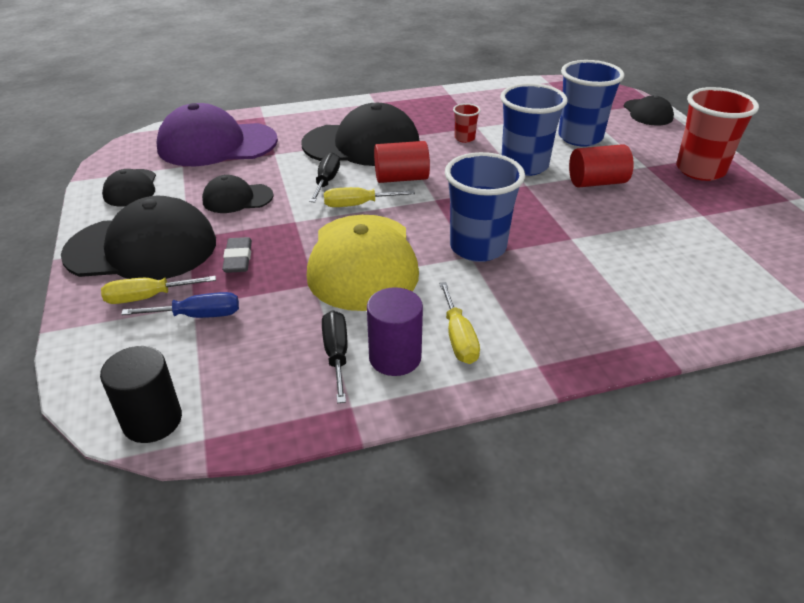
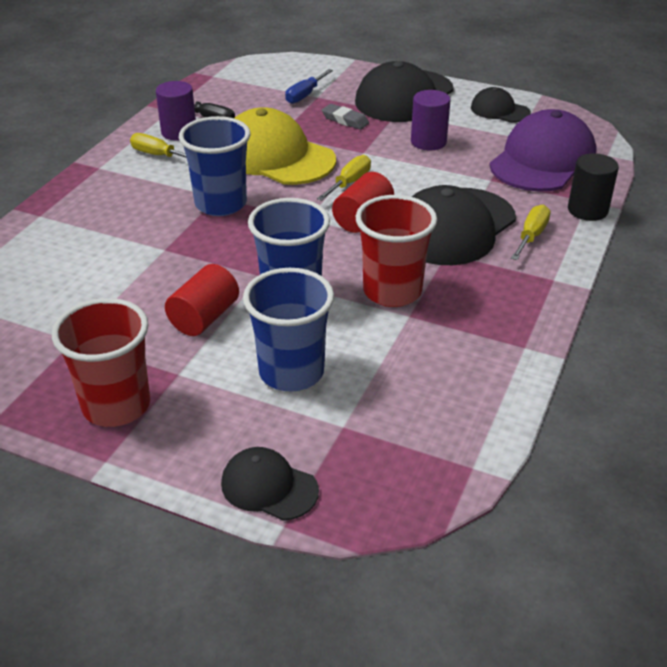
camera: 130 degrees right, 0 degrees up
(148, 297) = (345, 87): yellow screwdriver -> yellow screwdriver (531, 236)
(152, 420) = (243, 68): black cylinder -> black cylinder (587, 210)
(237, 198) = (428, 142): black cap -> purple cylinder
(326, 181) = (405, 184): black screwdriver -> none
(464, 138) = (392, 291): red cup -> red cup, size x2.17

